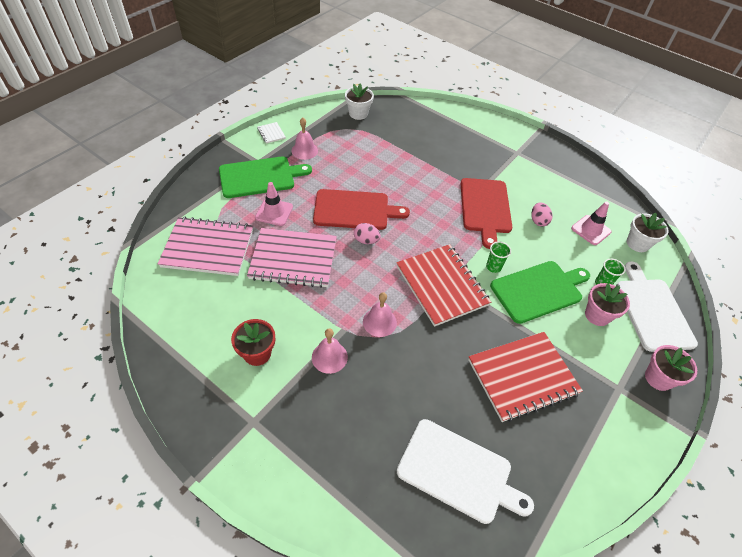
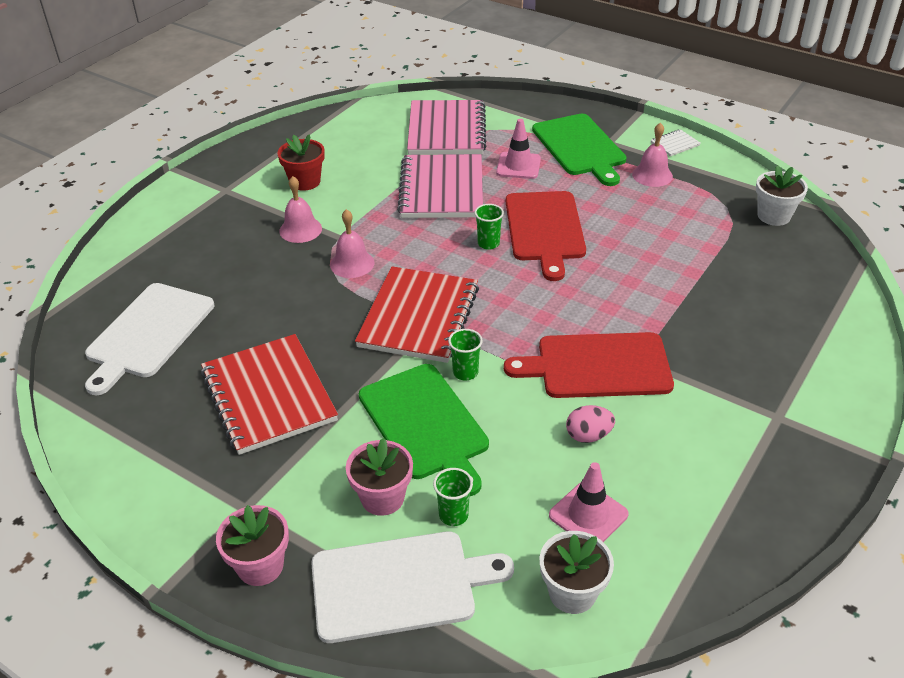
camera: 90 degrees right, 10 degrees down
(366, 240) = (488, 243): pink egg -> green cup
(442, 285) = (419, 317): red notebook -> red notebook turned 45 degrees counterclockwise

